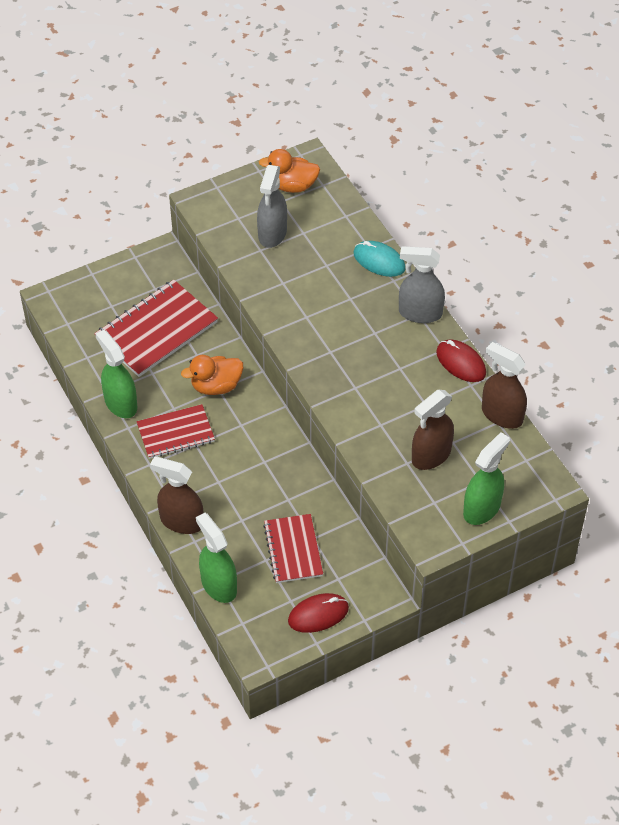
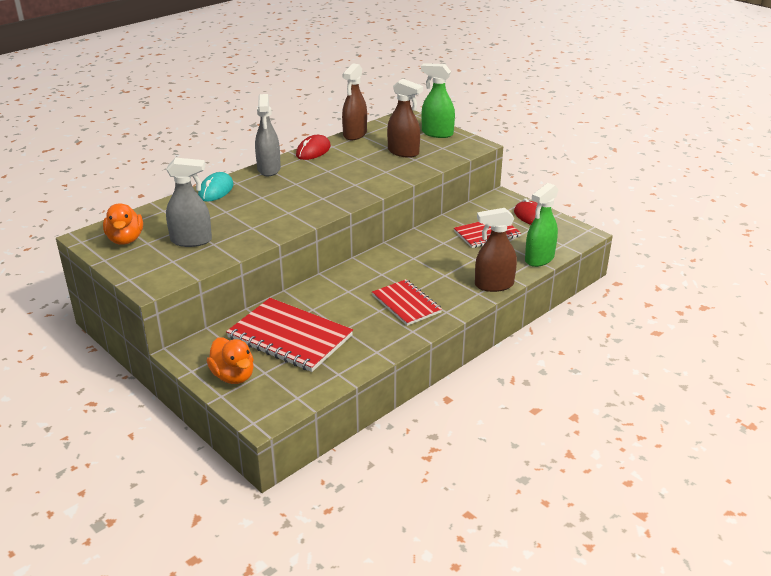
camera: 105 degrees left, 20 degrees down
(120, 403) = (387, 340): green spray bottle -> none
(181, 521) = (493, 285): brown spray bottle -> brown spray bottle turned 75 degrees clockwise
(216, 386) = (345, 292): orange duck -> orange duck (233, 376)

